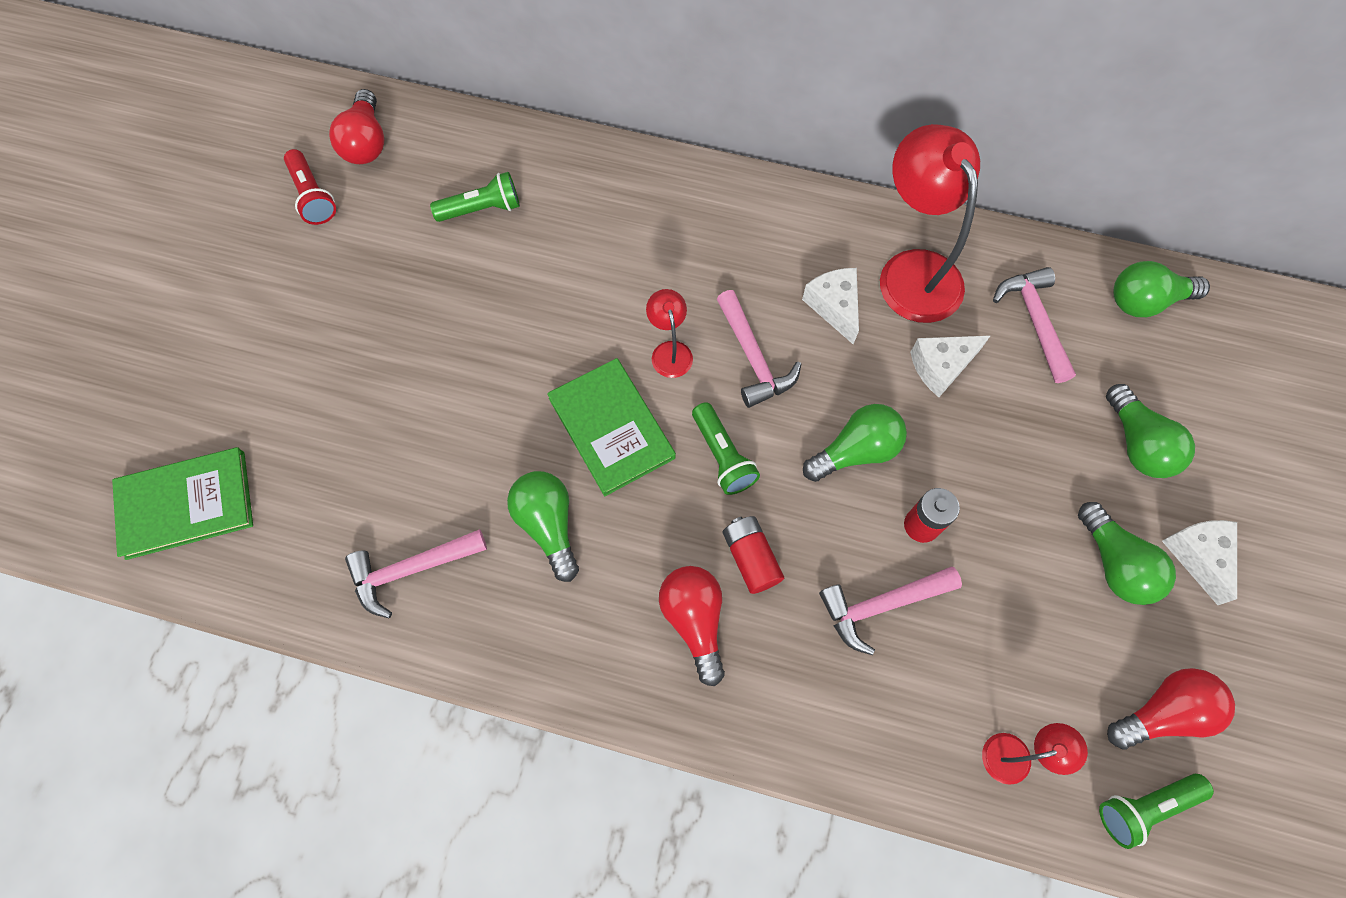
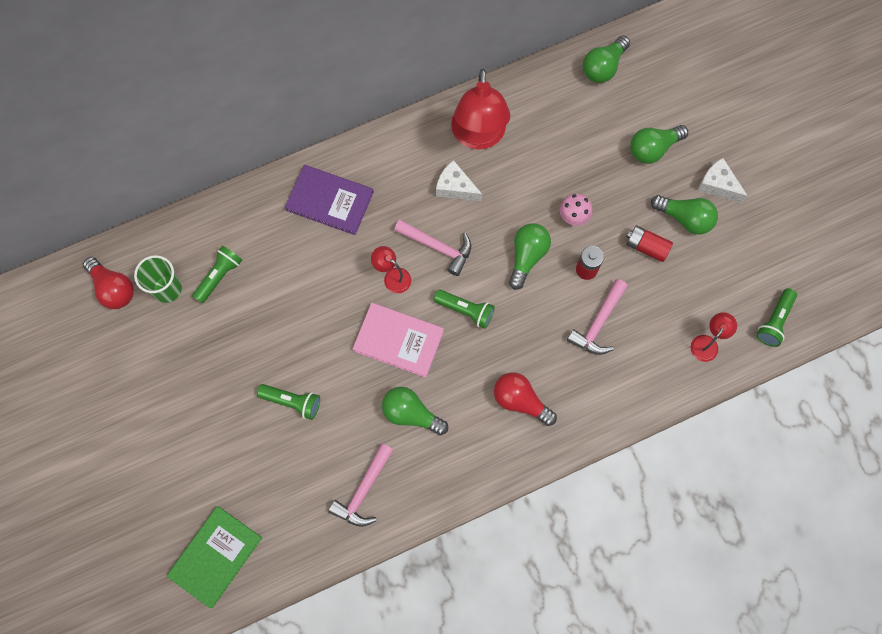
camera: 40 degrees left, 5 degrees up
(313, 196) = (114, 343): red flashlight -> none
(417, 182) = (167, 289): none -> green cup
(429, 401) = (292, 402): none -> green flashlight
(611, 428) = (398, 341): green book -> pink book
(673, 218) = (330, 201): none -> purple book
(751, 558) = (521, 350): red battery -> red battery (646, 247)
(912, 270) = (478, 136): red lamp -> red lamp turned 120 degrees counterclockwise
(941, 367) = (533, 179): white cheese -> none
(958, 447) = (573, 216): none -> pink mushroom
(1034, 321) = (559, 119): pink hammer -> none
(1137, 444) = (653, 149): green light bulb -> green light bulb turned 120 degrees clockwise
(1162, 712) = (753, 272): red light bulb -> none

